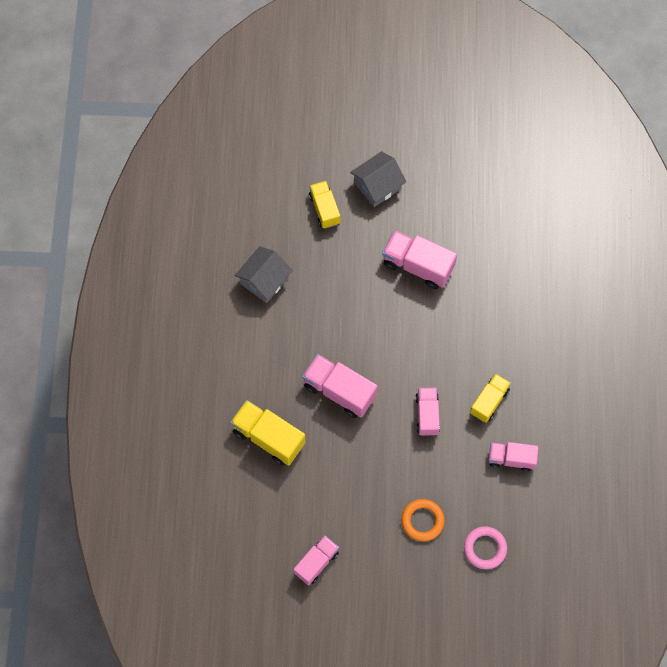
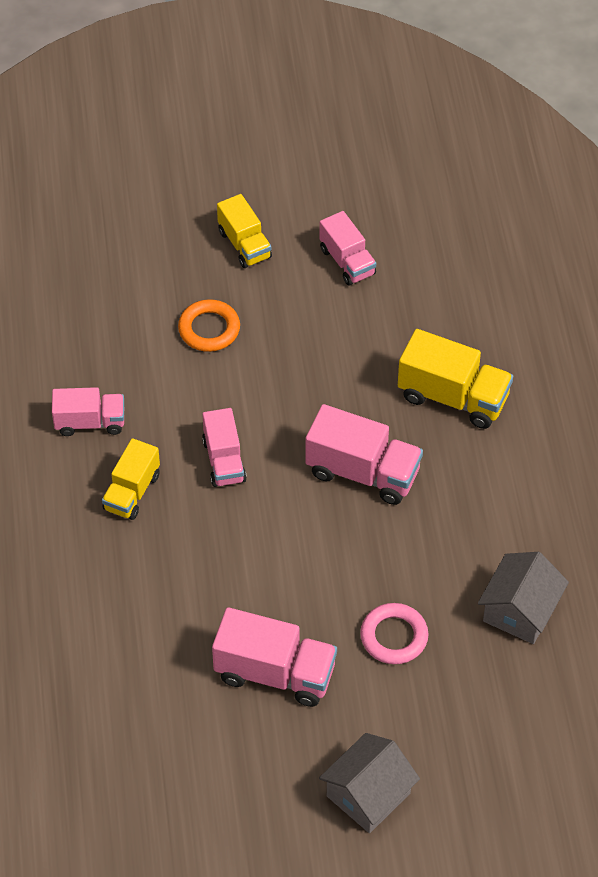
camera: 170 degrees right, 15 degrees down
(316, 562) = (347, 262): pink truck -> pink truck turned 60 degrees counterclockwise
(324, 209) = (450, 740): yellow truck -> yellow truck (244, 244)
(485, 548) = (116, 310): pink ring -> pink ring (394, 636)

